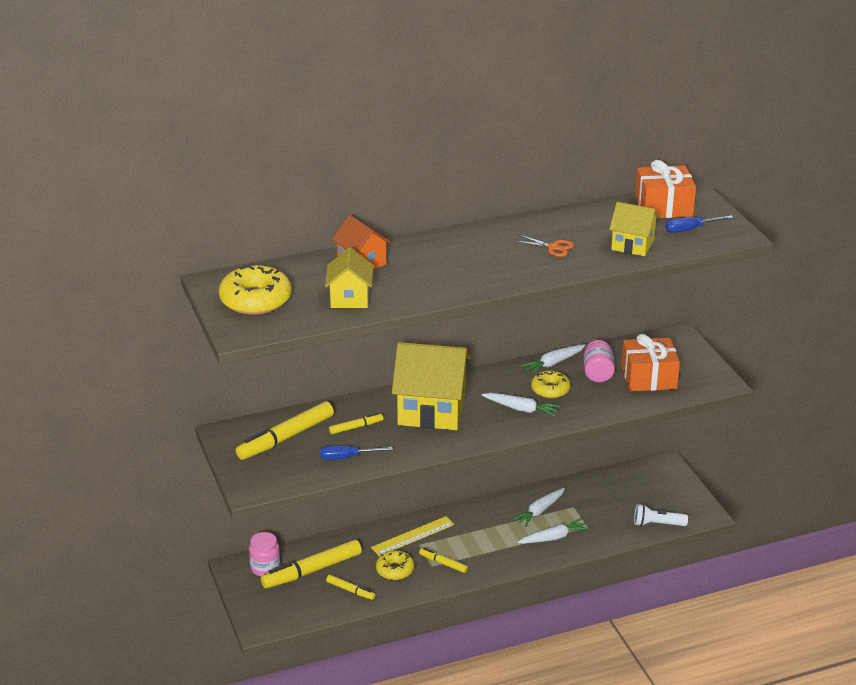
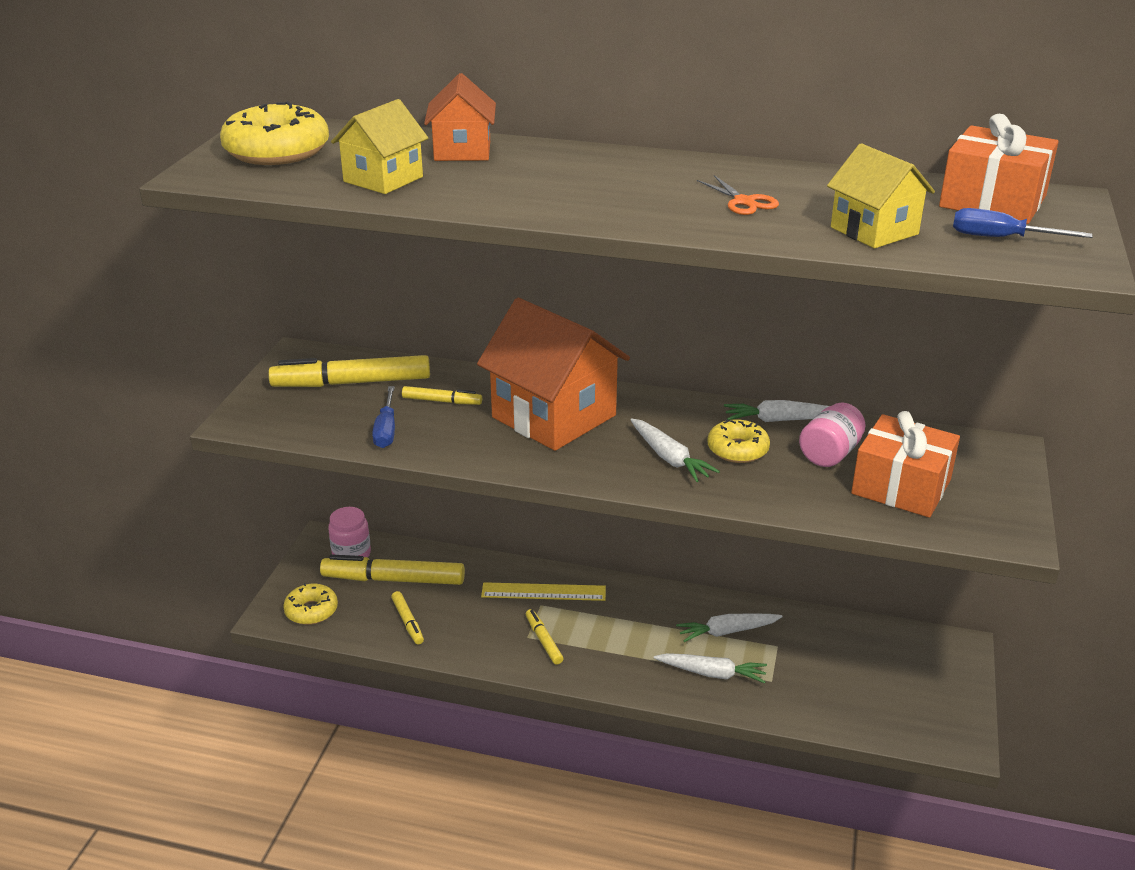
camera: 35 degrees right, 0 degrees up
(347, 457) = (386, 430): blue screwdriver -> blue screwdriver turned 120 degrees counterclockwise
(395, 570) = (481, 622): yellow donut -> yellow donut (311, 611)
(431, 410) = (554, 416): yellow house -> orange house
(657, 524) = (874, 722): white flashlight -> none

